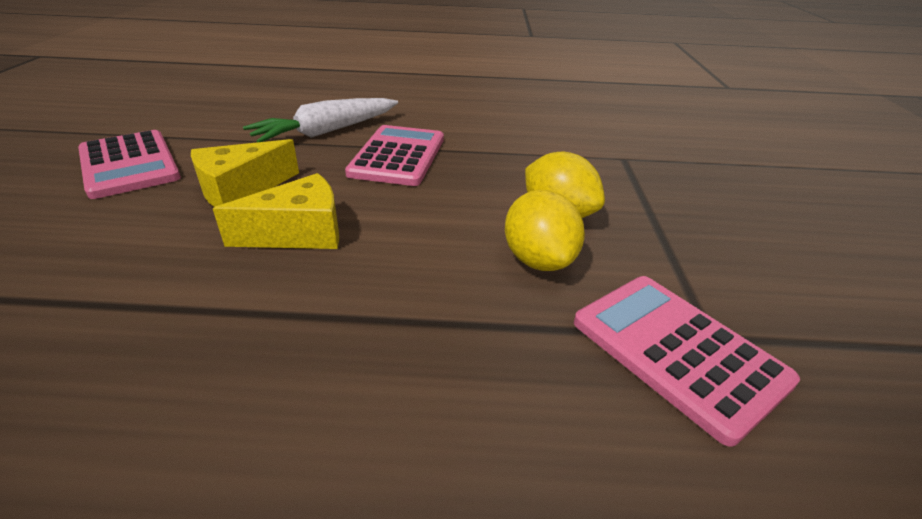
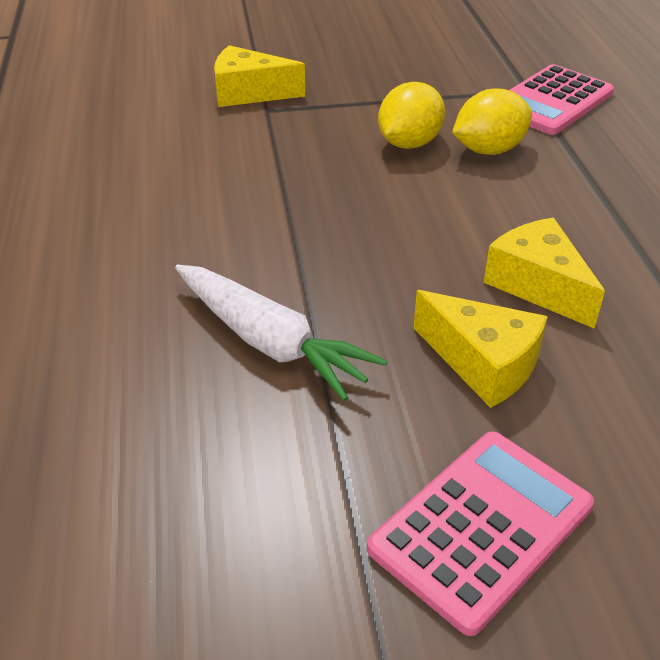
camera: 100 degrees left, 5 degrees up
(398, 156) = (327, 256): pink calculator -> none
(654, 154) = (249, 93): none -> yellow cheese

